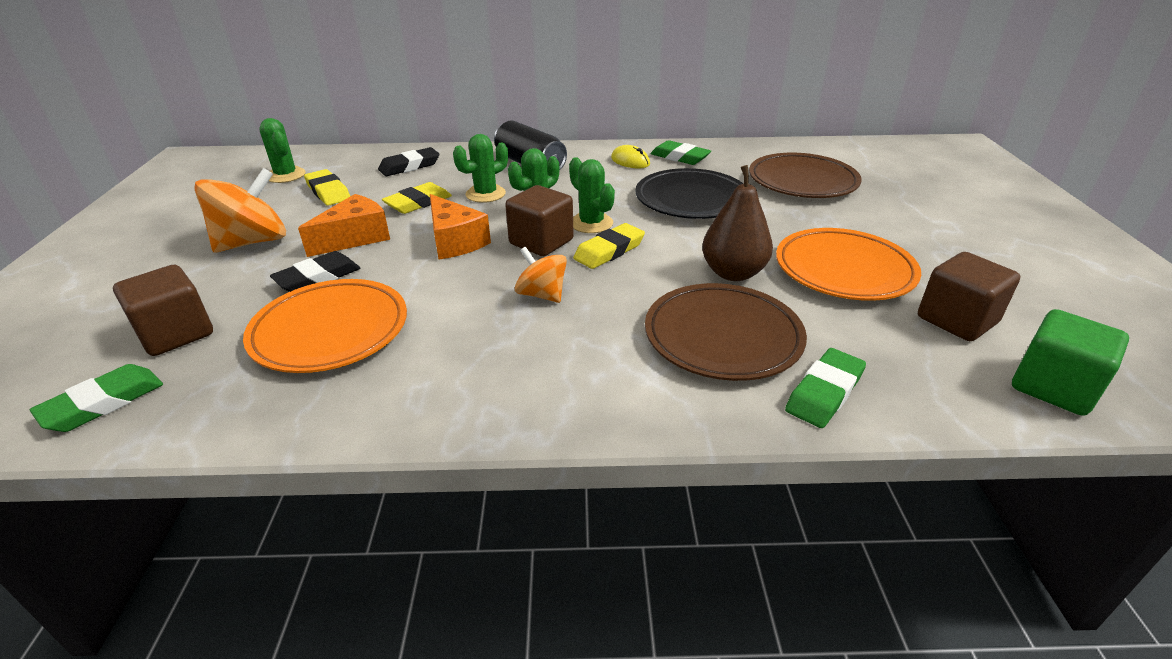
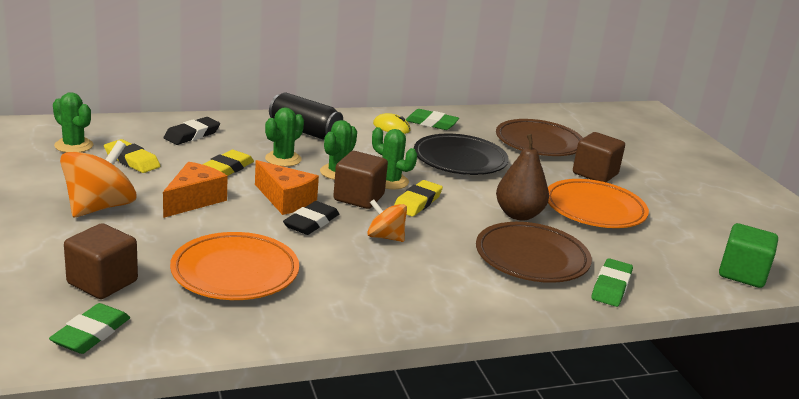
camera: 20 degrees left, 10 degrees down
(318, 278) = (189, 234): black eraser -> black eraser (311, 222)
(956, 320) = (677, 238): brown cube -> brown cube (595, 174)

